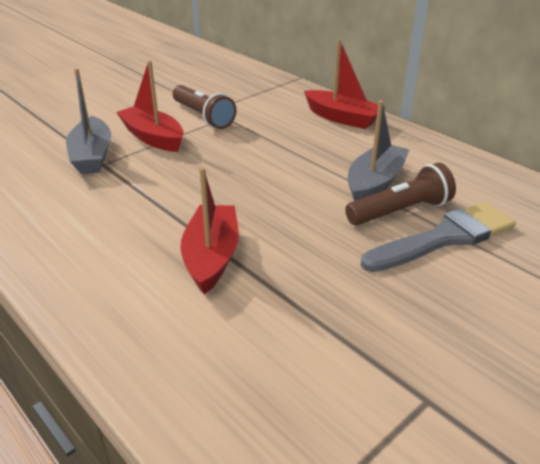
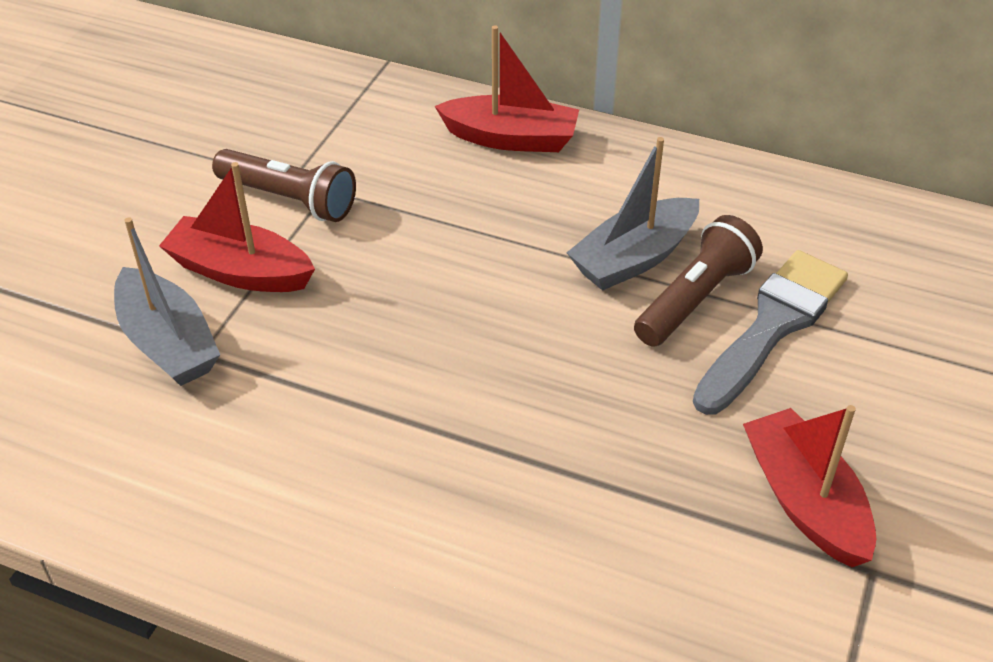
camera: 25 degrees left, 10 degrees up
(212, 257) = (497, 467): red boat -> red boat (805, 501)
(375, 183) = (634, 258): grey boat -> grey boat turned 135 degrees counterclockwise

